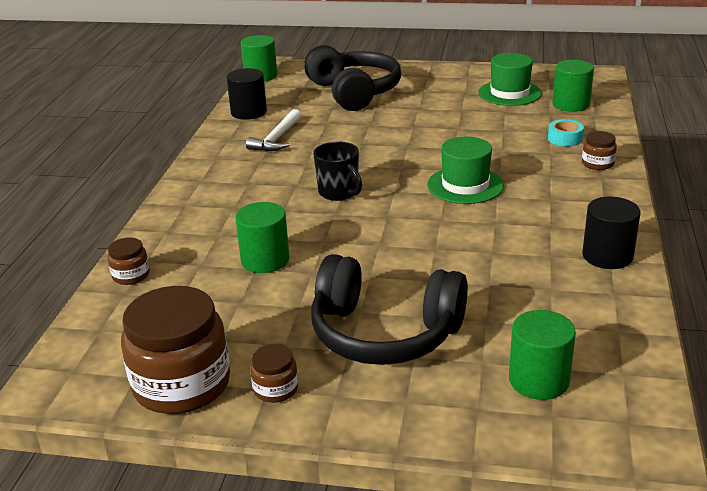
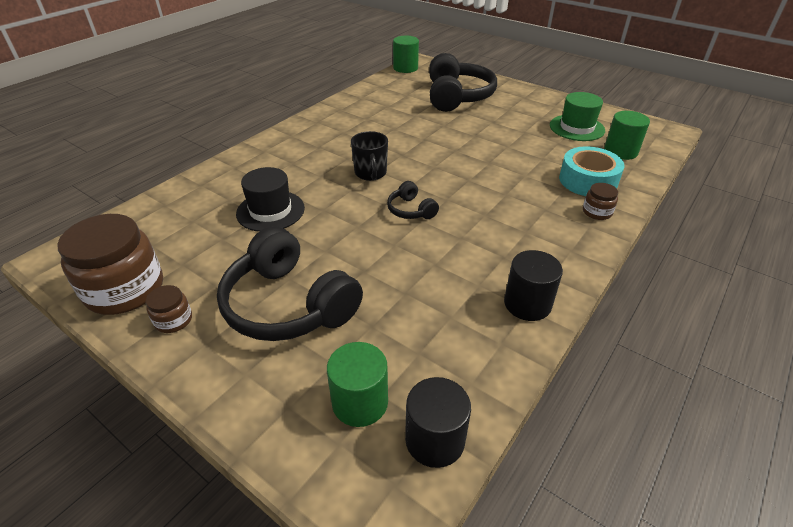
camera: 25 degrees right, 10 degrees up
(131, 275) = (181, 192): brown jar -> none
(249, 112) = (371, 93): black cylinder -> black cylinder (435, 440)
(265, 260) = (270, 211): green cylinder -> black hat
(277, 138) = (370, 118): white hammer -> none
(419, 213) = (411, 210): none -> black headphones
(465, 185) = (468, 197): green hat -> none
(565, 139) = (588, 181): turquoise tape -> turquoise tape, size x1.86

